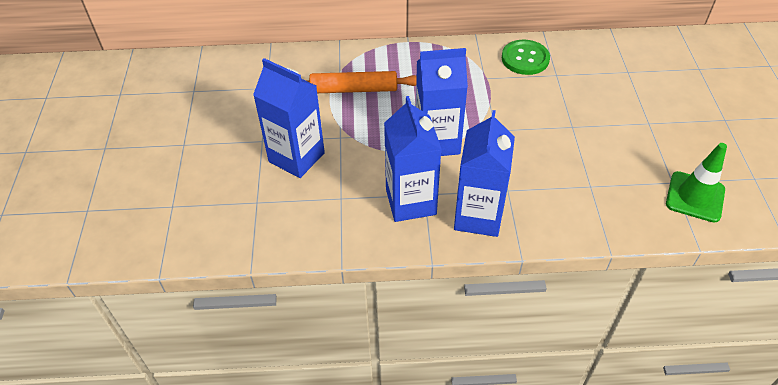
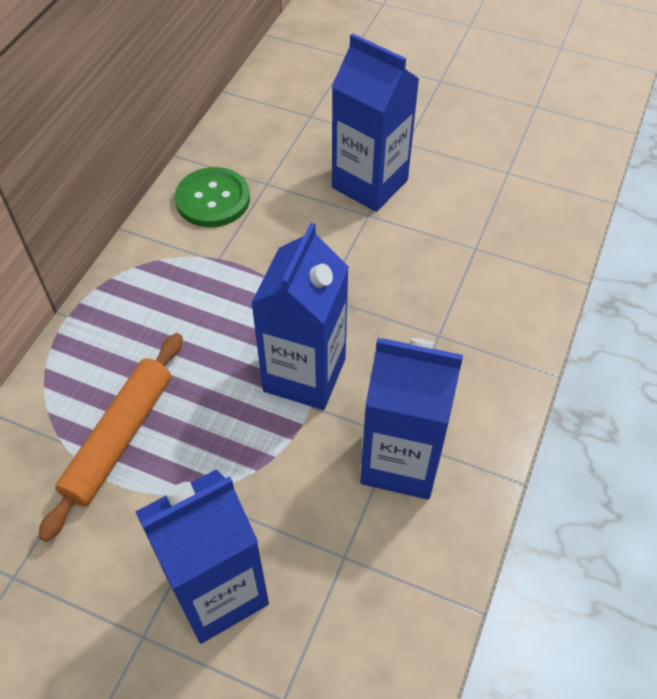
camera: 65 degrees left, 5 degrees up
(478, 216) = (467, 390): blue carton -> blue carton (369, 184)
(695, 197) = (538, 166): green traffic cone -> none

